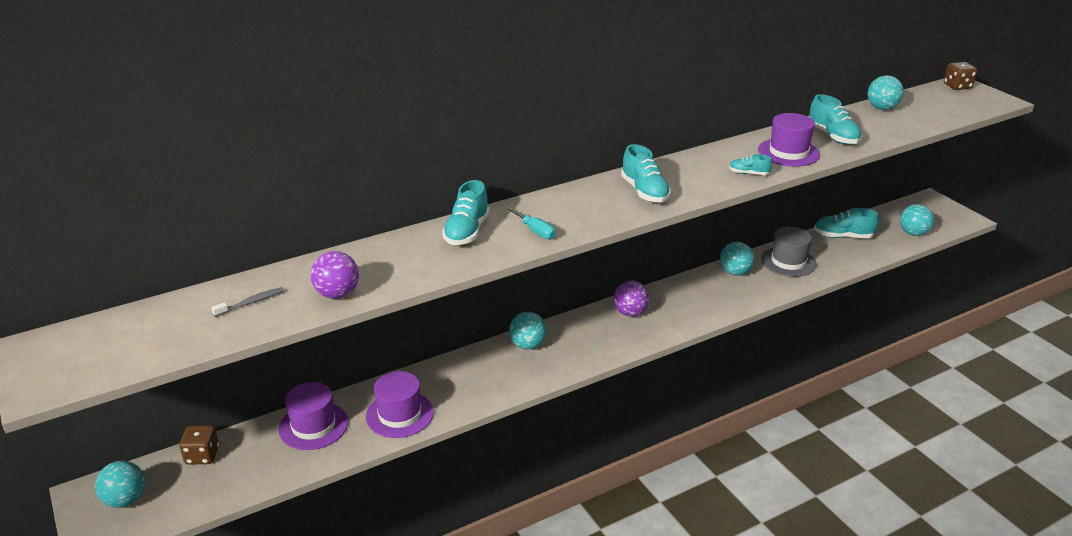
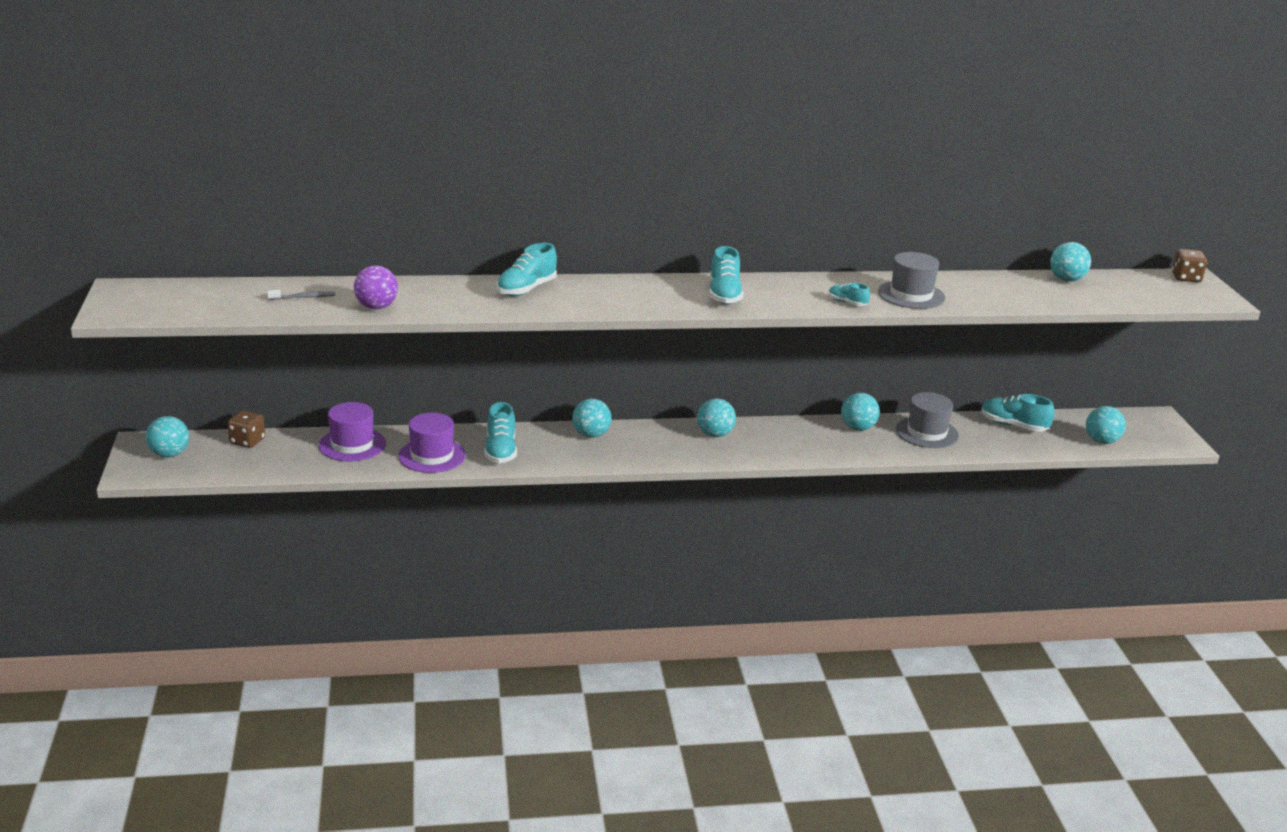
camera: 20 degrees right, 5 degrees down
(534, 230) = (588, 301): turquoise screwdriver -> none
(630, 313) = (715, 434): purple ball -> turquoise ball
(788, 152) = (911, 295): purple hat -> grey hat
(833, 136) = (977, 292): turquoise shoe -> turquoise shoe (500, 451)

